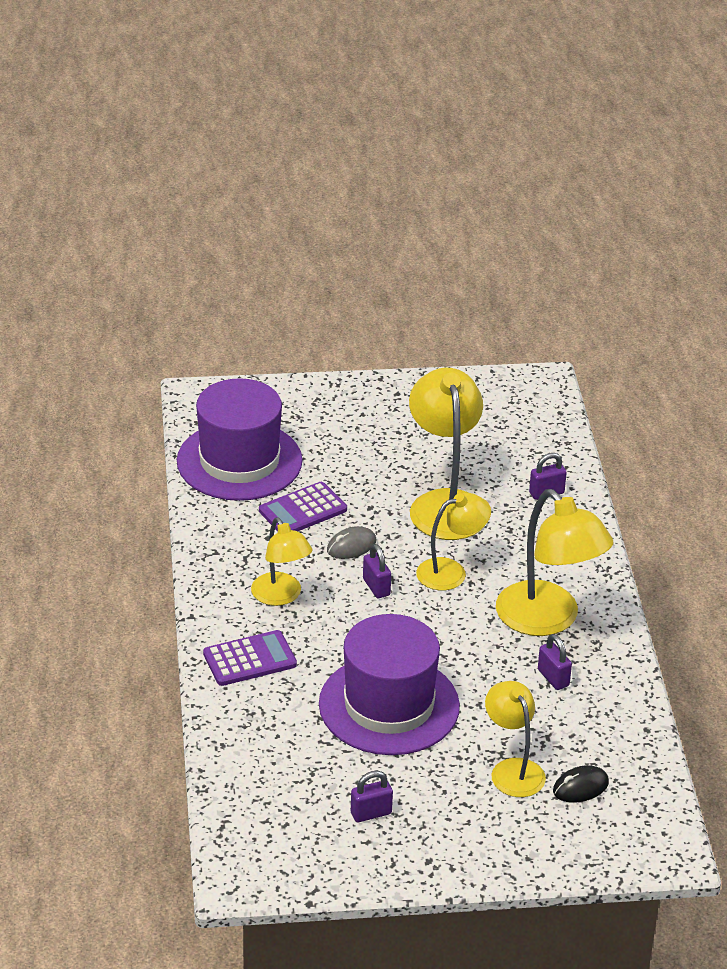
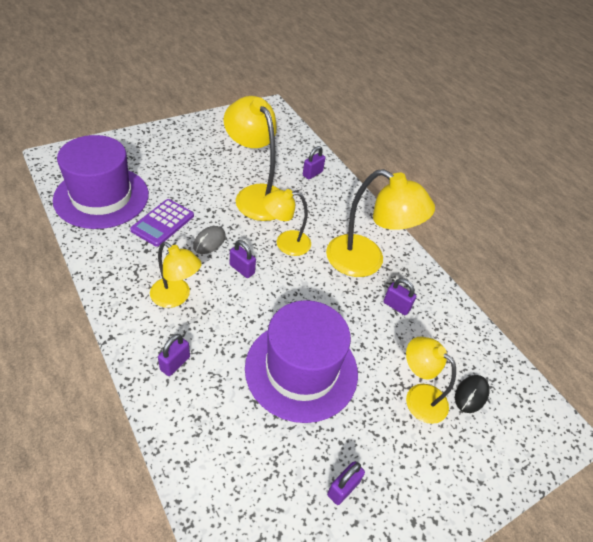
camera: 30 degrees left, 10 degrees up
(249, 659) = (175, 363): purple calculator -> purple padlock
(451, 571) = (285, 243): yellow lamp -> yellow lamp turned 135 degrees counterclockwise

